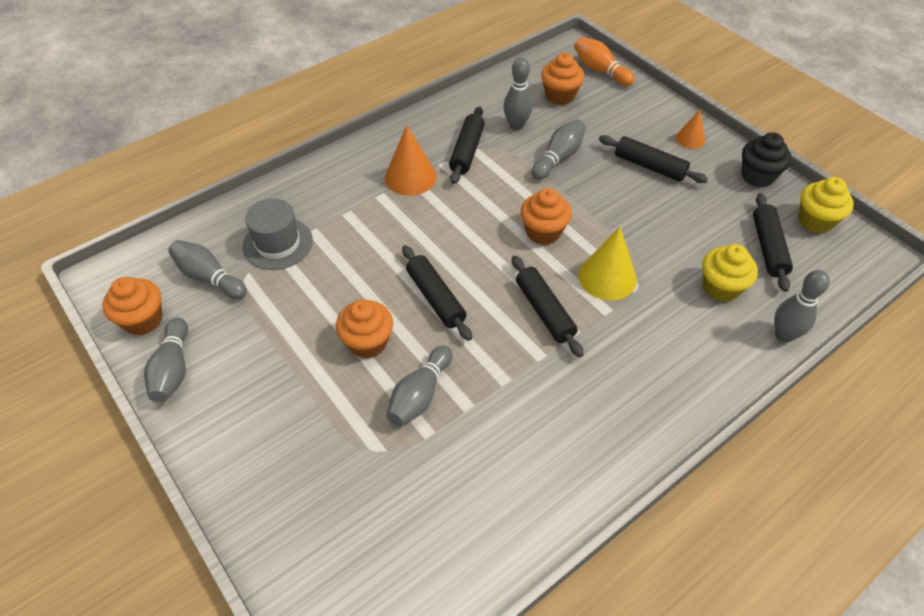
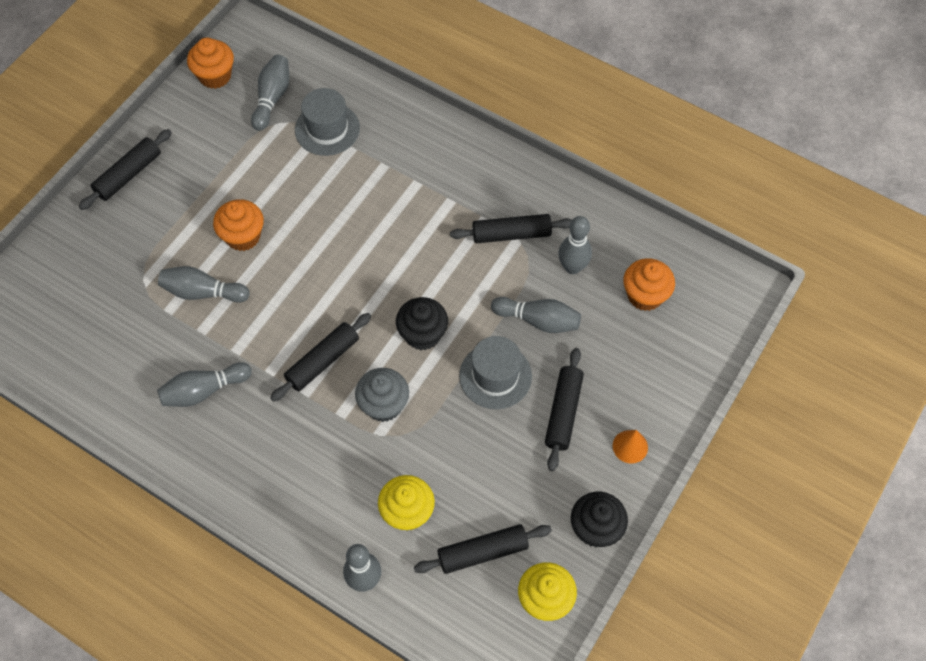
camera: 70 degrees right, 10 degrees up
(173, 369) = (176, 118): grey bowling pin -> grey bowling pin (204, 391)
(410, 177) = (452, 198): orange cone -> none
(436, 298) = (308, 270): black rolling pin -> black rolling pin (128, 175)
(543, 232) = (422, 334): orange cupcake -> black cupcake
(600, 70) = (714, 325): orange bowling pin -> none
(602, 196) = (495, 376): none -> grey hat
(607, 277) = (384, 405): yellow cone -> grey cupcake

